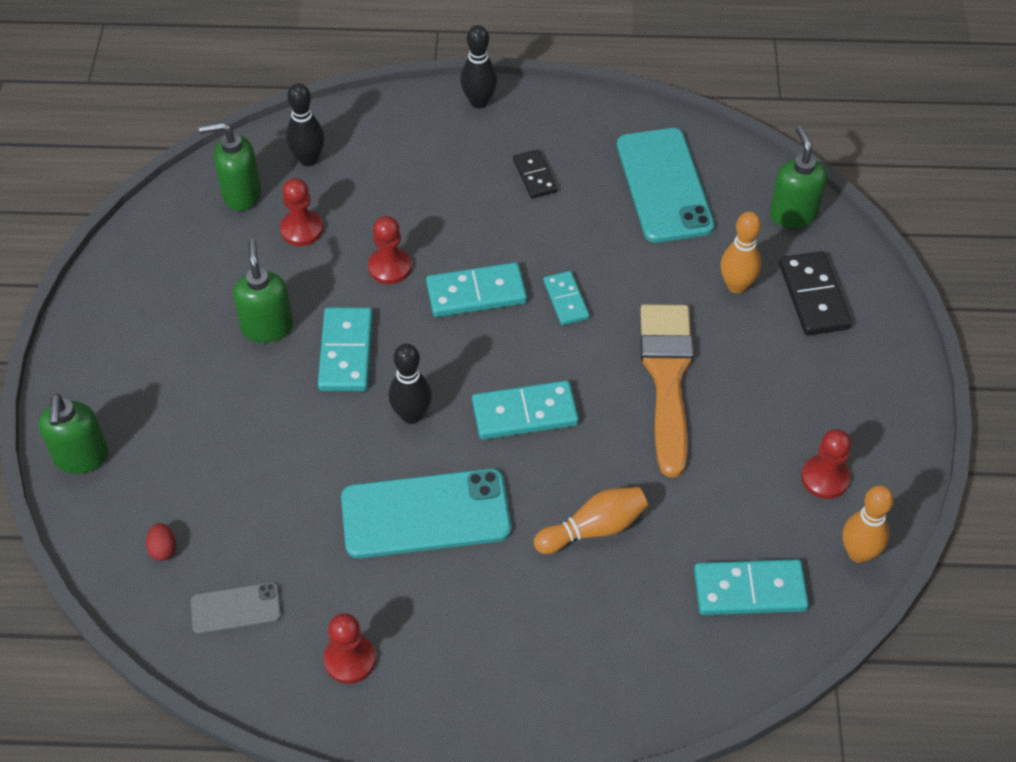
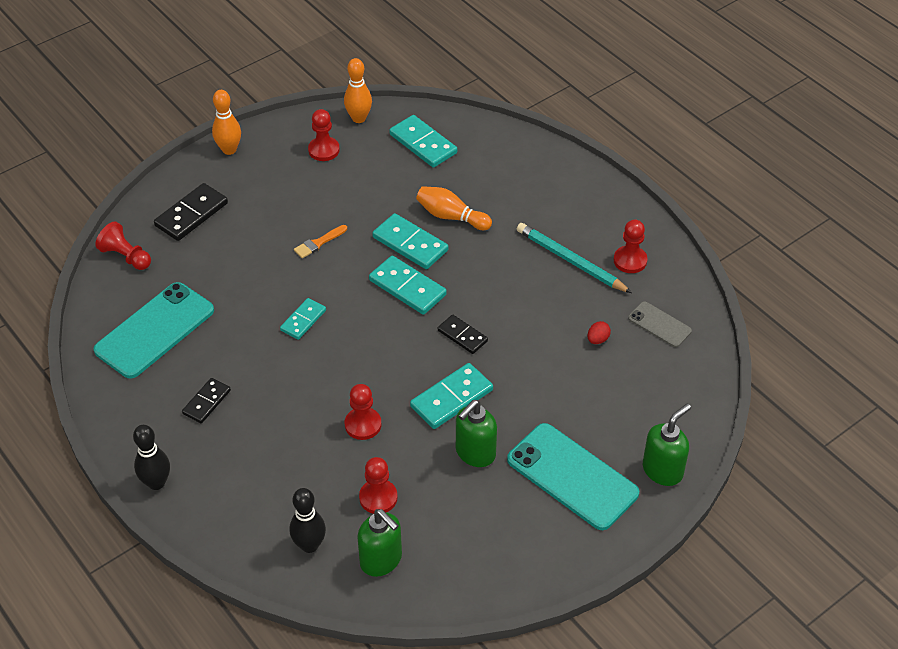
camera: 130 degrees left, 5 degrees down
(163, 549) = (667, 382): red egg -> red egg (597, 339)
(411, 415) = (462, 336): black bowling pin -> black domino
(411, 597) = (570, 261): none -> turquoise pencil
(425, 514) = (518, 287): turquoise phone -> turquoise phone (572, 476)
(476, 293) = (340, 366): turquoise domino -> turquoise domino (410, 244)
(667, 378) = (318, 243): orange brush -> orange brush, size x0.41
(736, 286) = (215, 251): orange bowling pin -> orange bowling pin (229, 150)
(793, 214) = (126, 256): green soap dispenser -> red pawn

